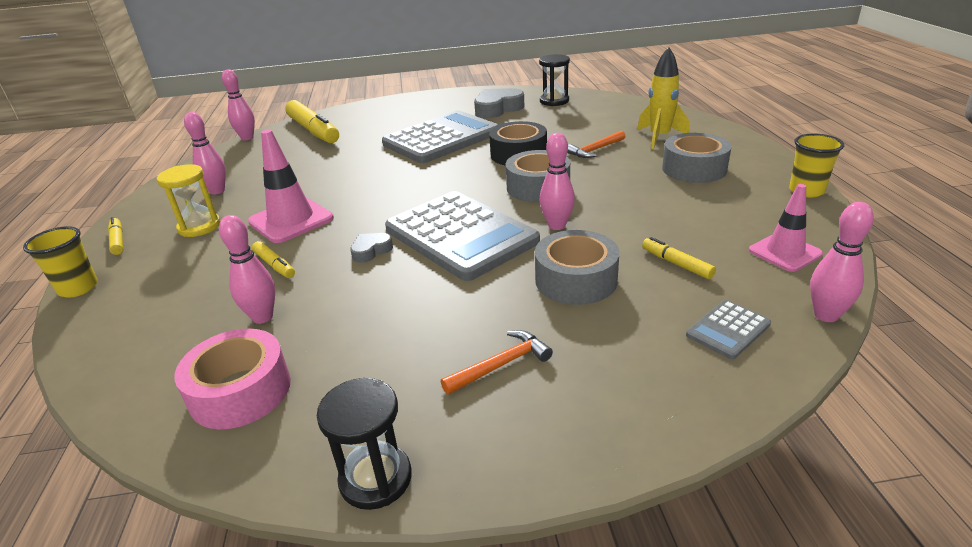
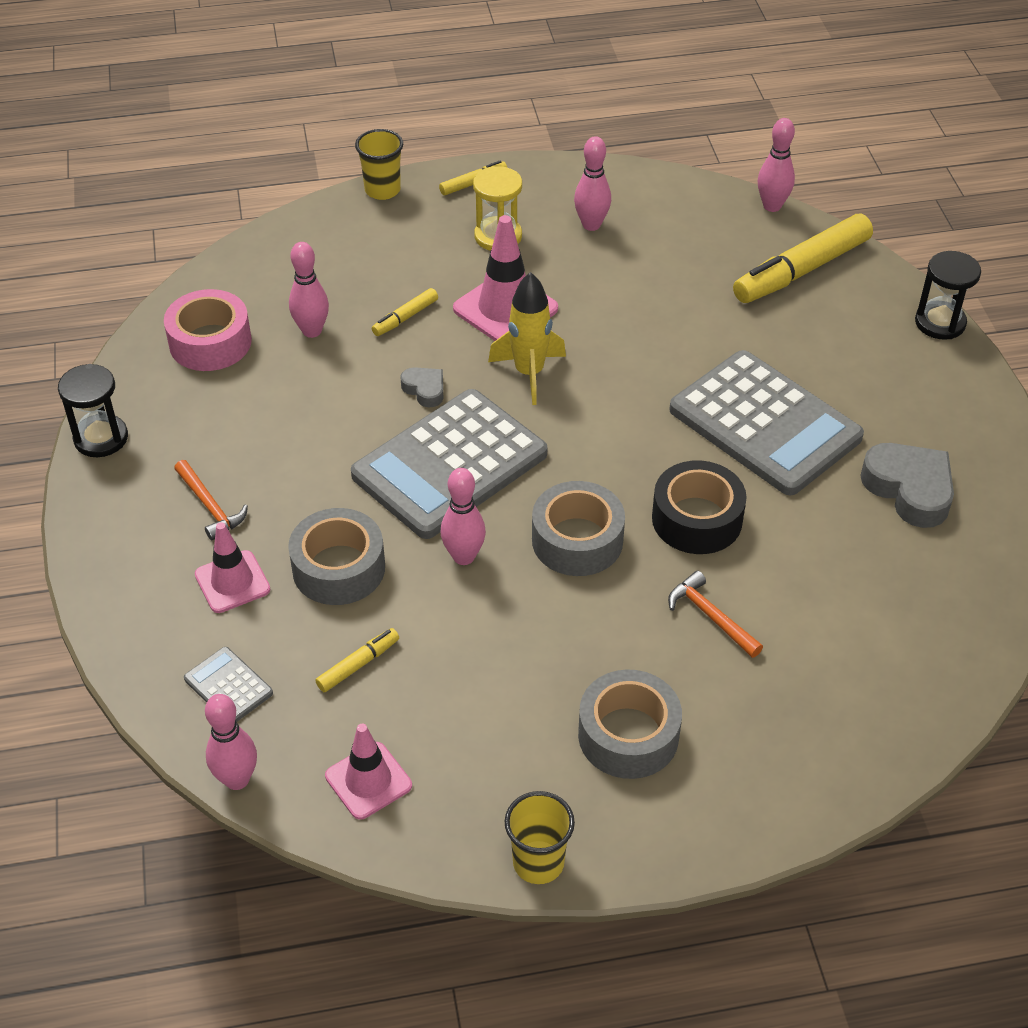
camera: 85 degrees right, 15 degrees up
(554, 101) = (956, 573): black hourglass -> black hourglass (940, 323)
(602, 339) = (232, 582): none -> pink traffic cone
(659, 137) = (764, 711): yellow rocket -> yellow rocket (529, 373)

